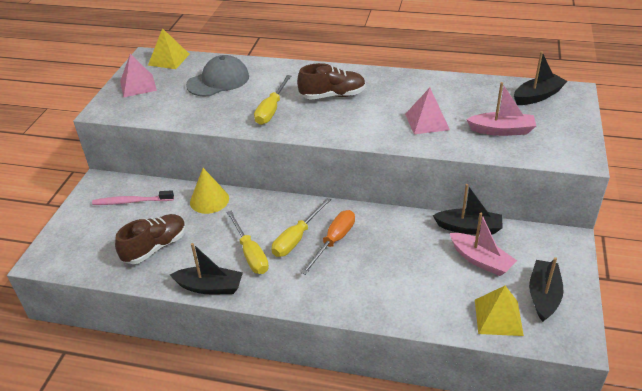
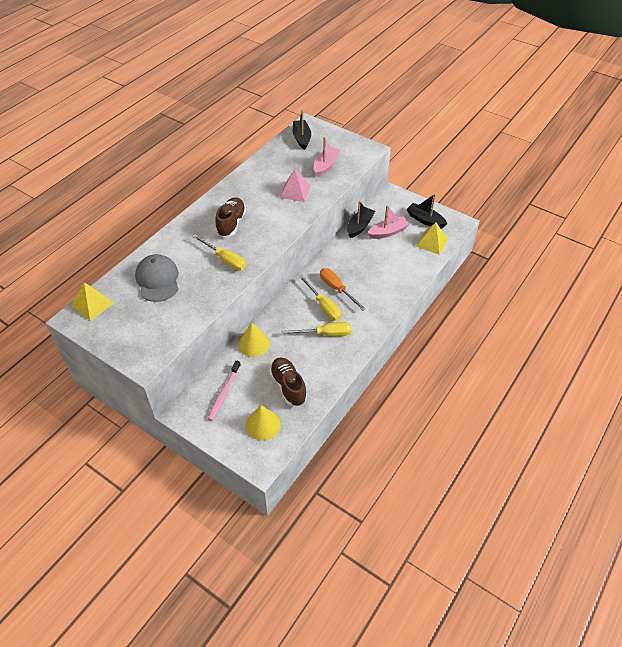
camera: 70 degrees left, 10 degrees up
(95, 244) = (263, 424): none -> yellow cone
(138, 85) = (122, 333): pink pyramid -> none
(210, 287) = (345, 363): black boat -> none

